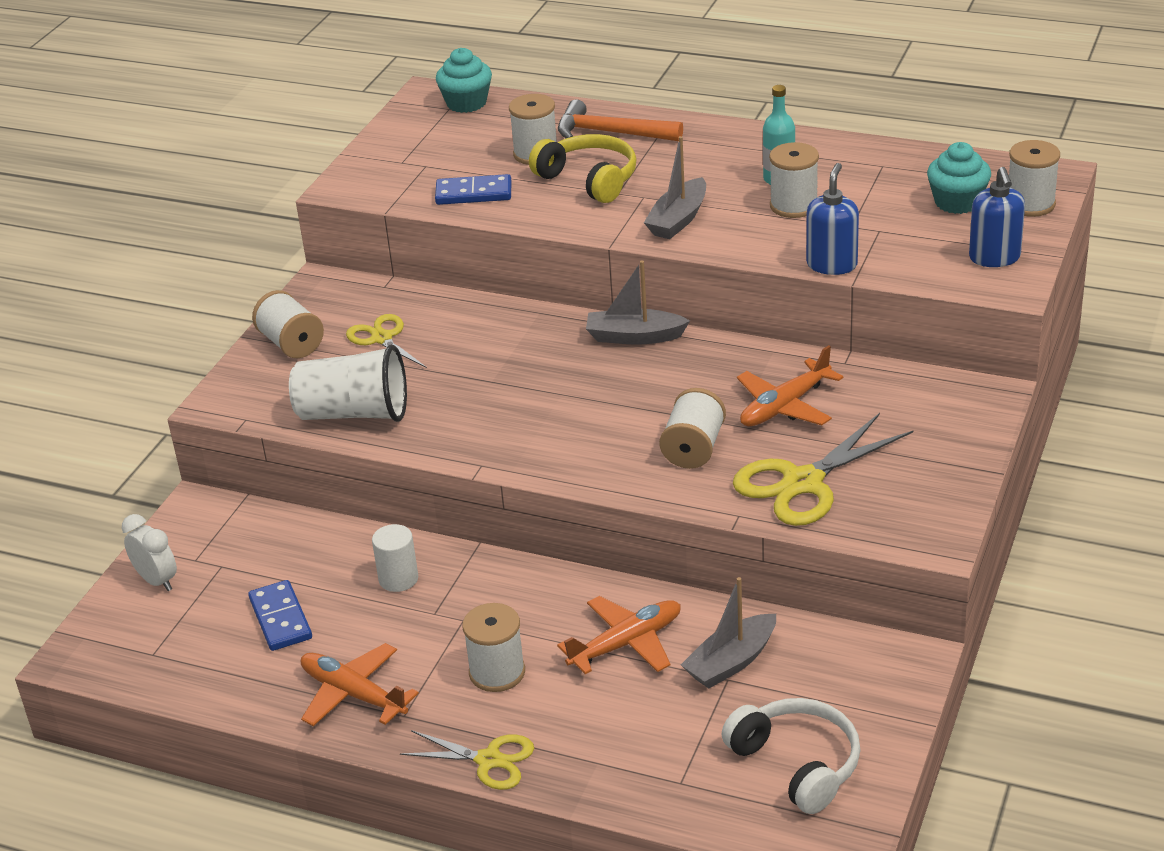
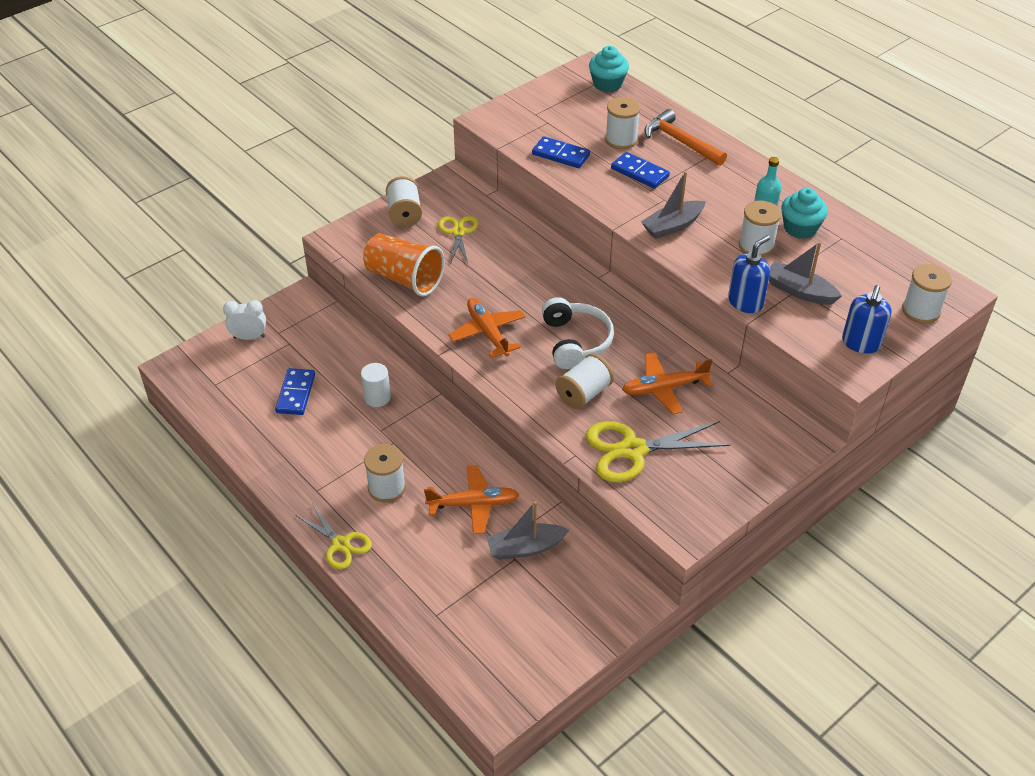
camera: 25 degrees right, 10 degrees up
(157, 581) = (249, 337): white clock -> white clock turned 75 degrees counterclockwise
(353, 694) = (299, 463): orange plane -> orange plane (488, 333)
(354, 413) = (404, 279): white cup -> orange cup
(589, 179) = (640, 172): yellow headphones -> blue domino
(634, 337) = (609, 295): grey boat -> grey boat (799, 291)
(797, 764) = (513, 638): white headphones -> white headphones (576, 341)
(957, 202) = (870, 288): turquoise cupcake -> turquoise cupcake (800, 228)

